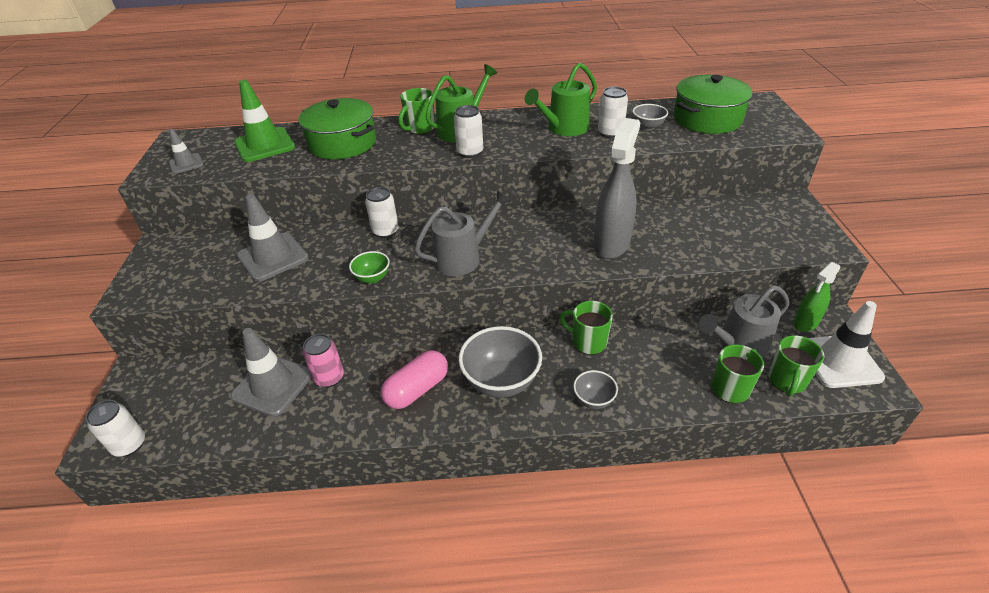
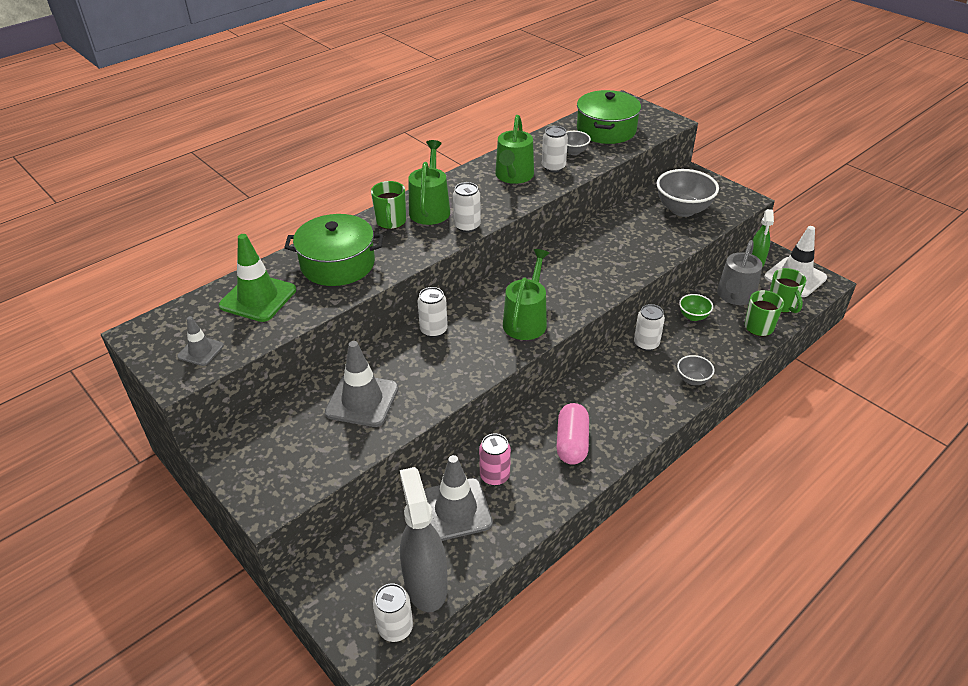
camera: 40 degrees left, 0 degrees up
(372, 278) = (477, 371): green bowl -> green bowl (693, 316)
(462, 258) = (526, 320): grey watering can -> green watering can
(501, 381) = (622, 403): grey bowl -> grey bowl (683, 210)
(588, 342) = (646, 344): green mug -> white can
(611, 244) = (617, 258): grey spray bottle -> grey spray bottle (425, 584)

